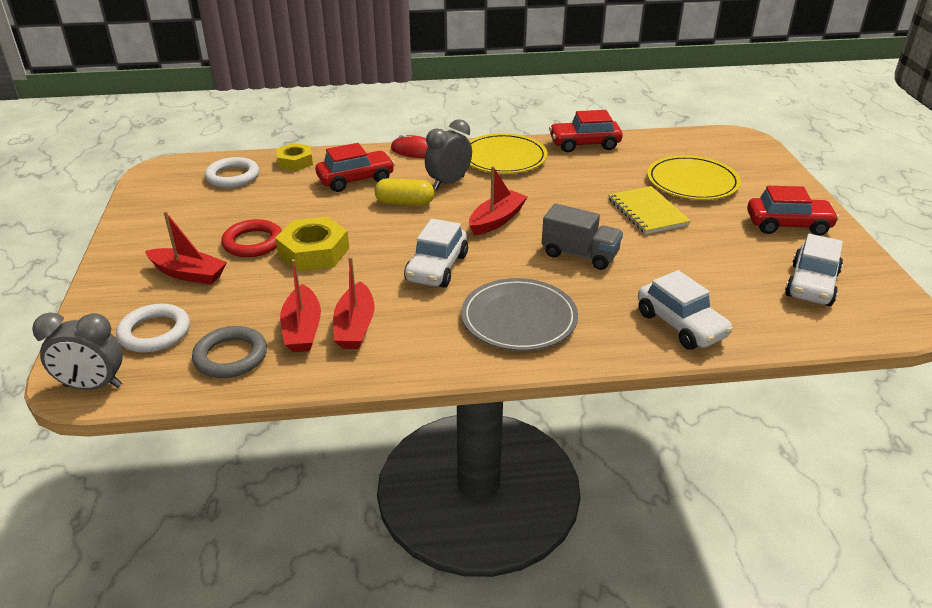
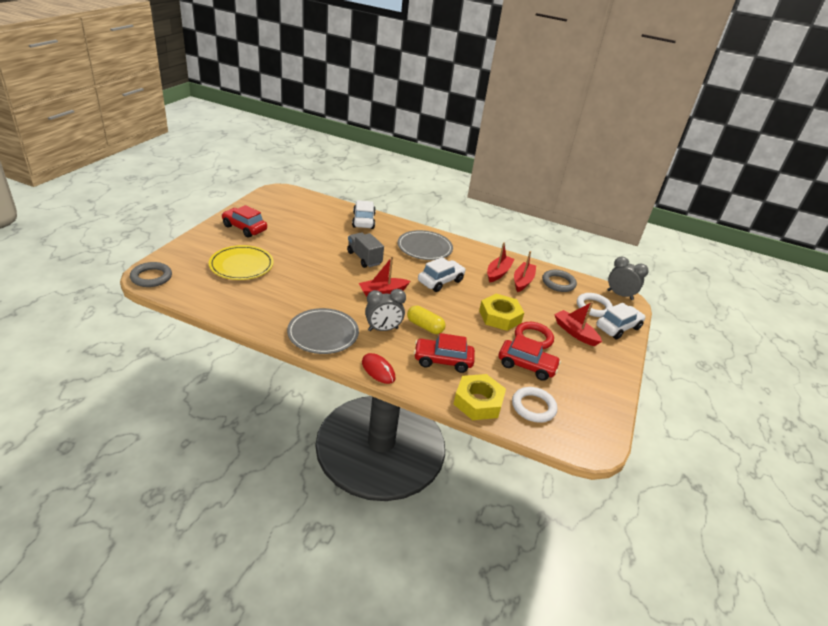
camera: 155 degrees left, 0 degrees up
(295, 162) = (478, 402): yellow nut -> yellow nut, size x1.53
(503, 158) = (323, 333): yellow plate -> grey plate
(584, 144) = (253, 319): red car -> red car (526, 366)
(647, 212) = (297, 261): yellow notebook -> none
(737, 138) = (151, 277): none -> grey ring
(811, 285) = (288, 209): white car -> white car (618, 327)

